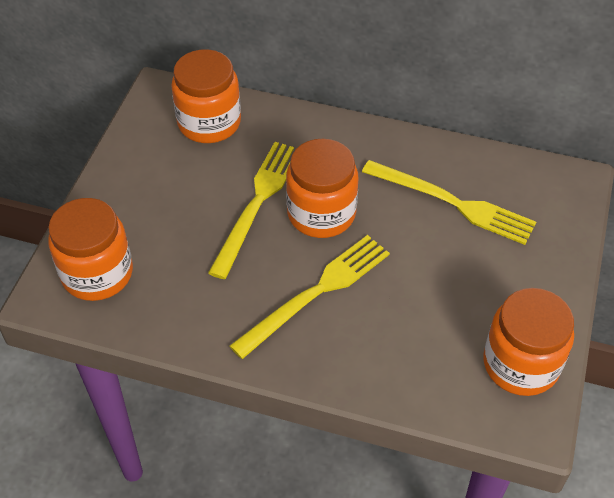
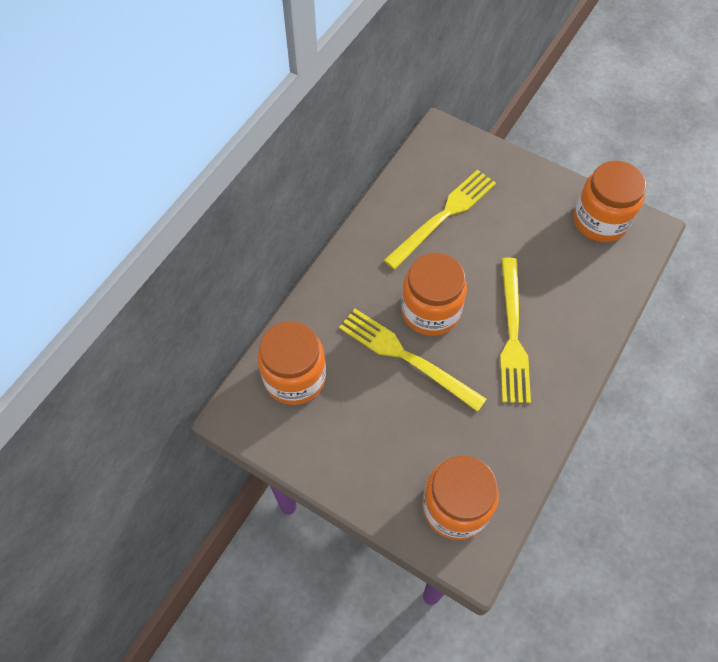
camera: 75 degrees left, 10 degrees up
(316, 293) = (512, 334): yellow fork -> yellow fork turned 150 degrees counterclockwise

